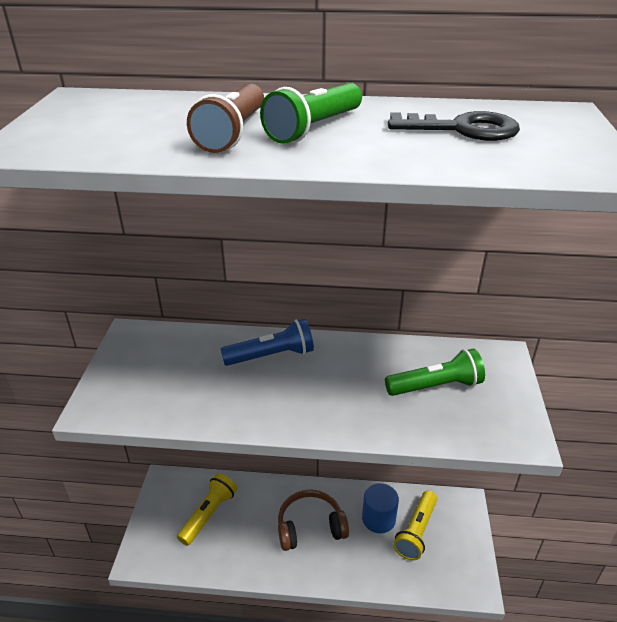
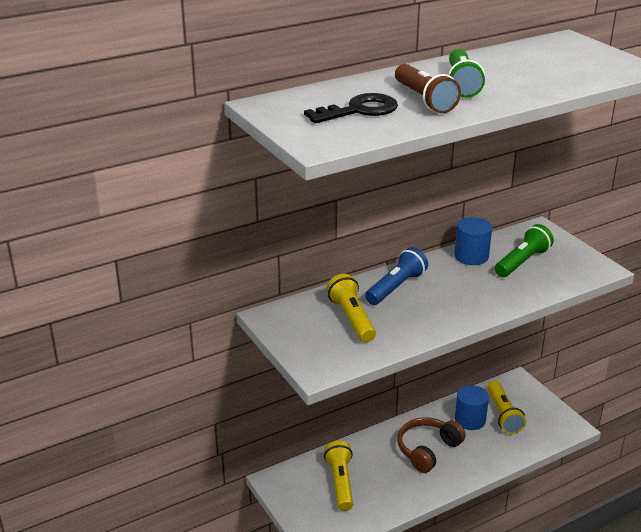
camera: 35 degrees left, 5 degrees down
(191, 369) = (352, 318): none -> yellow flashlight
(387, 355) = (471, 256): none -> blue cylinder
(463, 129) = (537, 63): black key -> black key (359, 110)

